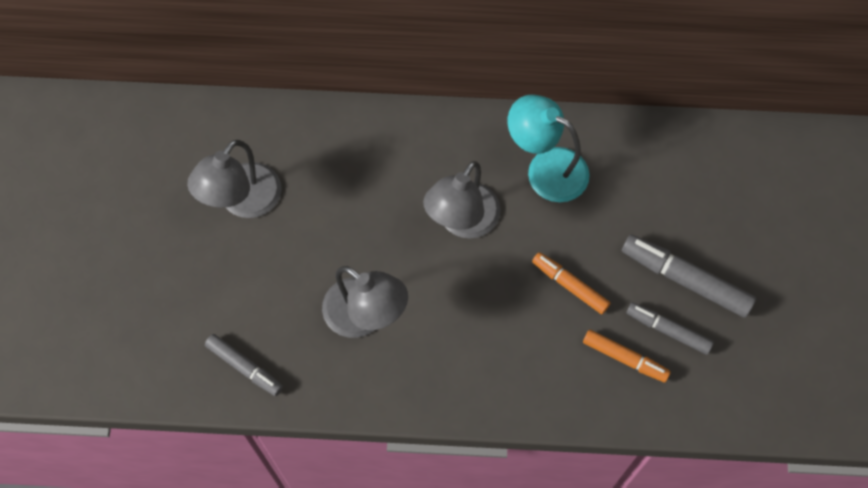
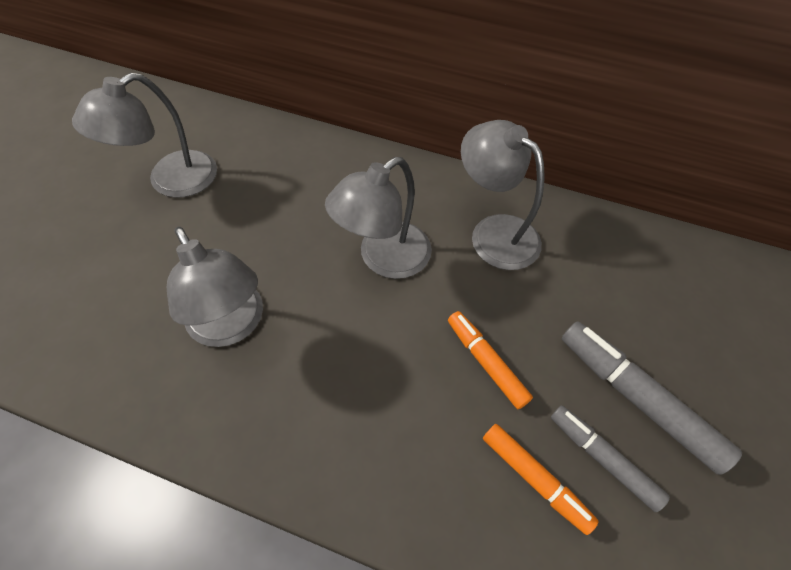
camera: 15 degrees right, 10 degrees down
(244, 367) = (67, 341): grey marker -> none
(546, 168) = (494, 232): turquoise lamp -> grey lamp

